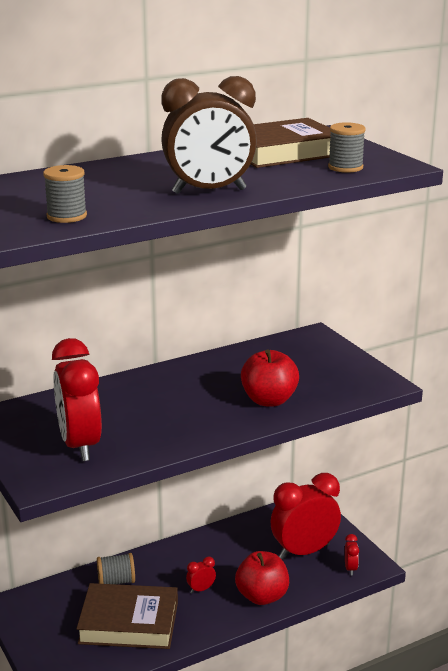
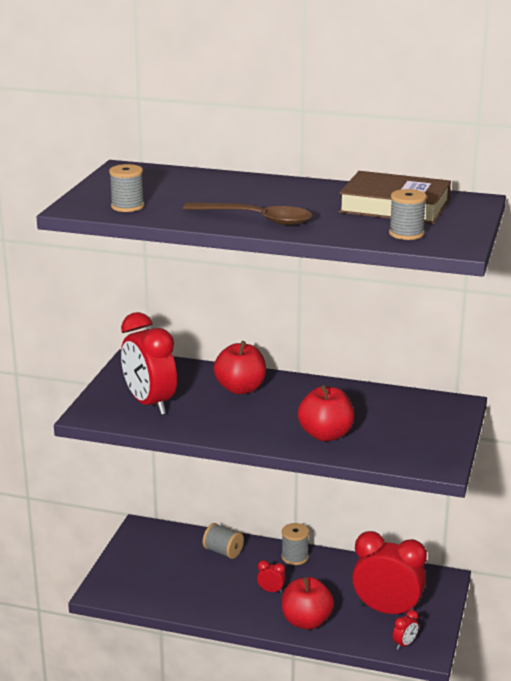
camera: 45 degrees right, 0 degrees up
(80, 445) = (150, 404): red clock -> red clock turned 60 degrees counterclockwise
(129, 622) = (193, 582): brown book -> none
(135, 396) = (240, 389): none -> red apple
(180, 551) = (295, 557): none -> grey spool
(209, 191) = (256, 219): brown clock -> brown spoon

